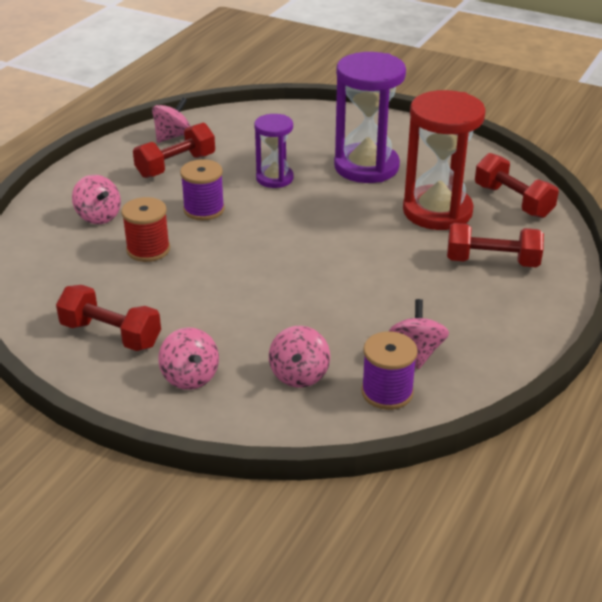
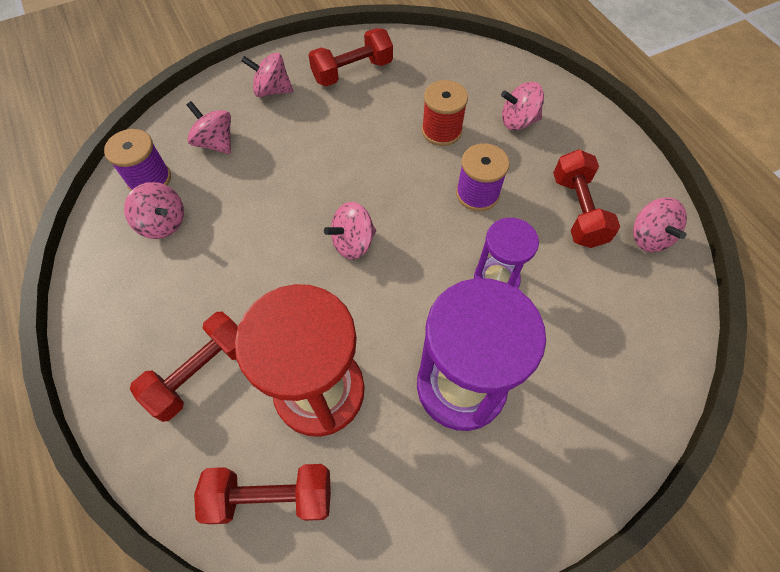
camera: 125 degrees right, 25 degrees up
(315, 245) = (353, 243): none -> pink spinning top

